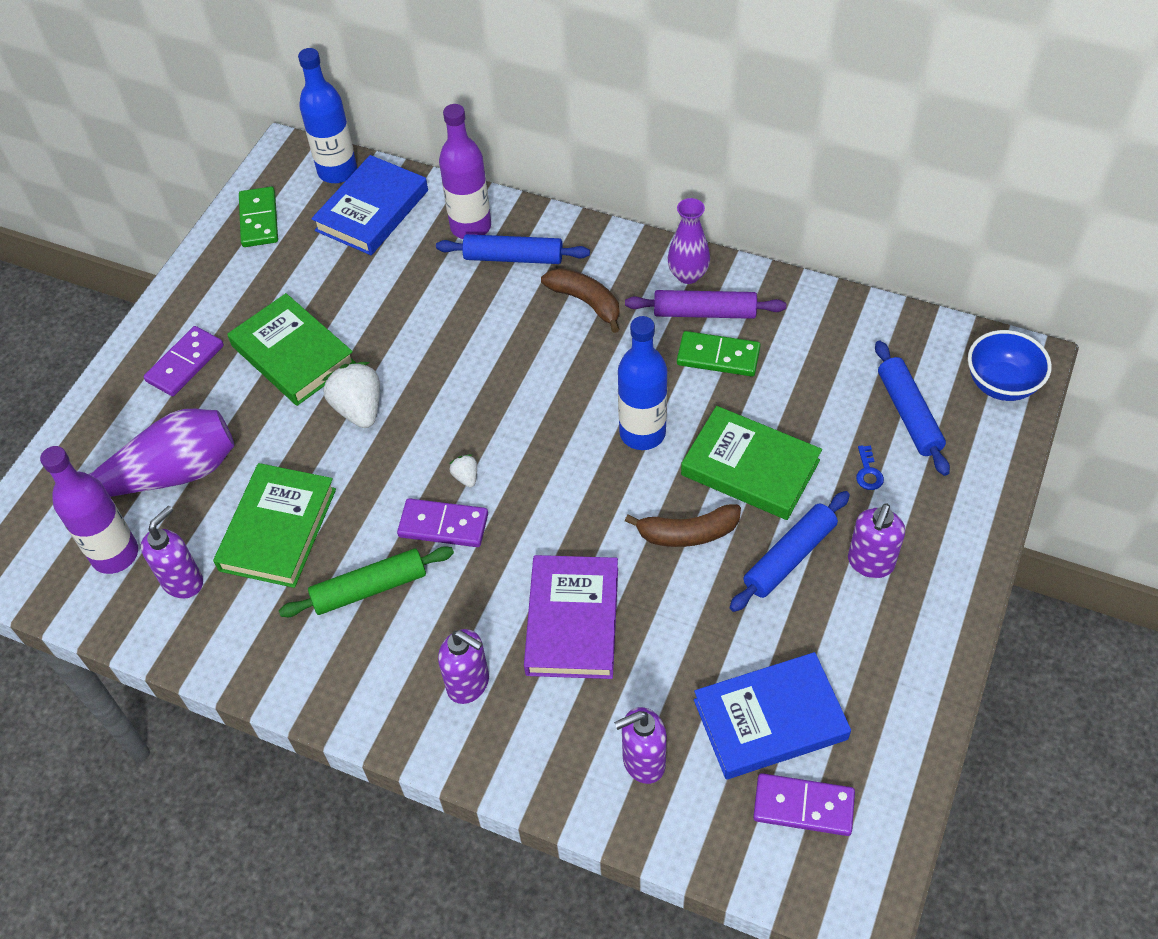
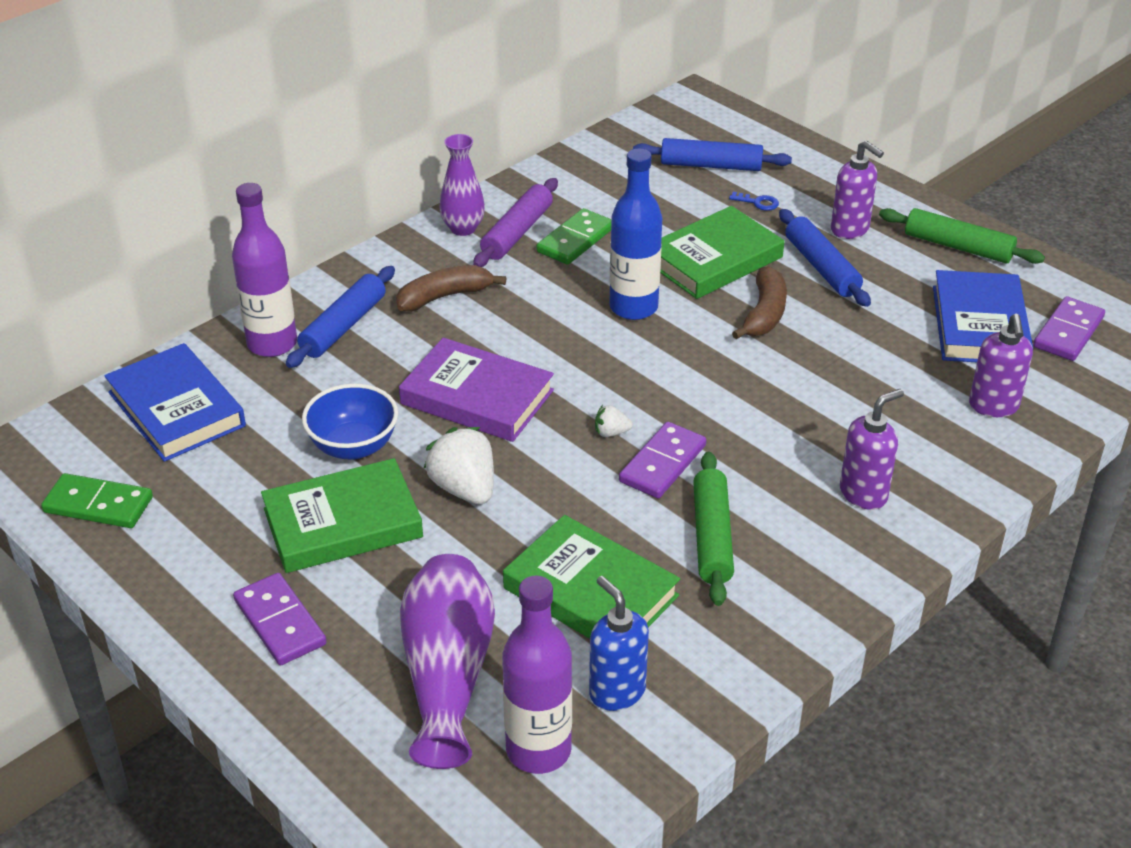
camera: 70 degrees left, 15 degrees down
(183, 581) = (616, 691): purple soap dispenser -> blue soap dispenser
(337, 171) = (85, 421): blue bottle -> none
(359, 409) = (464, 488): white strawberry -> white strawberry turned 60 degrees clockwise
(572, 621) = (824, 408): purple book -> purple book (477, 397)
(899, 667) = (958, 247): none -> green rolling pin
(1001, 384) = (711, 116): blue bowl -> blue bowl (353, 446)

